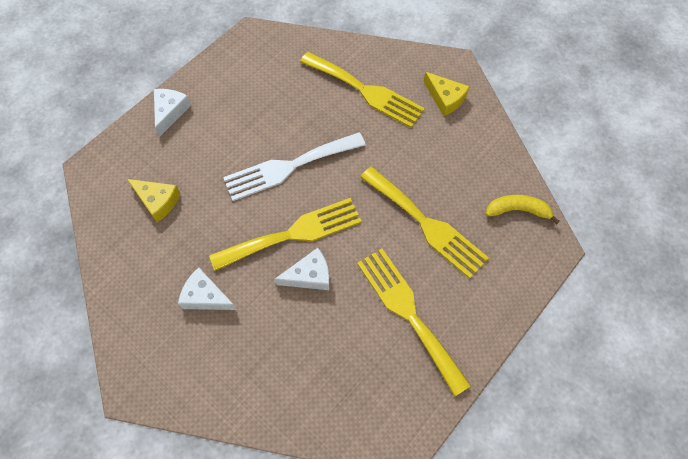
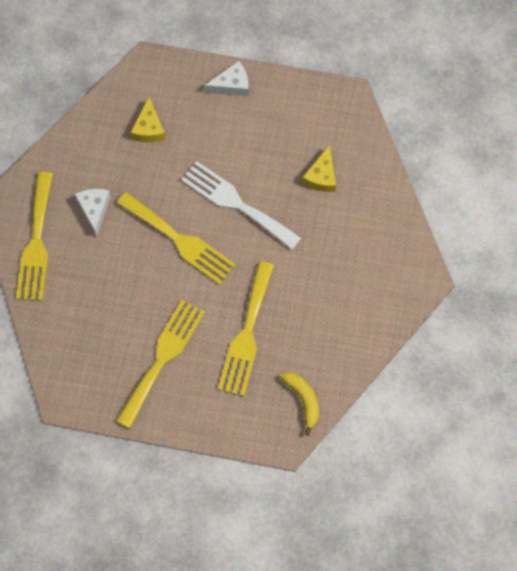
camera: 60 degrees right, 5 degrees up
(309, 275) = (152, 271): white cheese -> none
(365, 91) = (349, 221): yellow fork -> yellow fork (36, 243)
(445, 98) = (383, 290): yellow cheese -> yellow cheese (321, 176)

